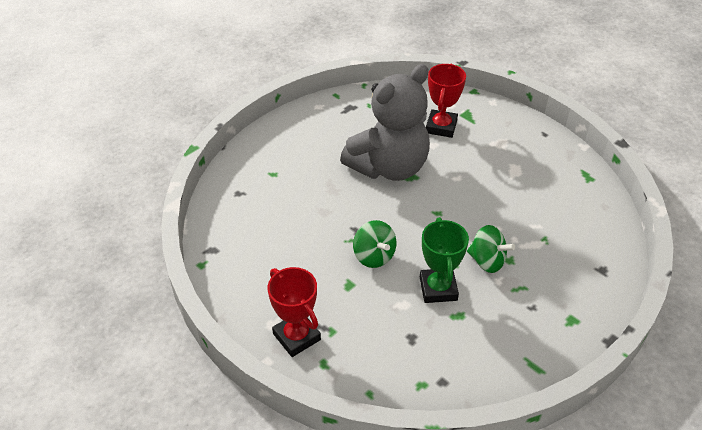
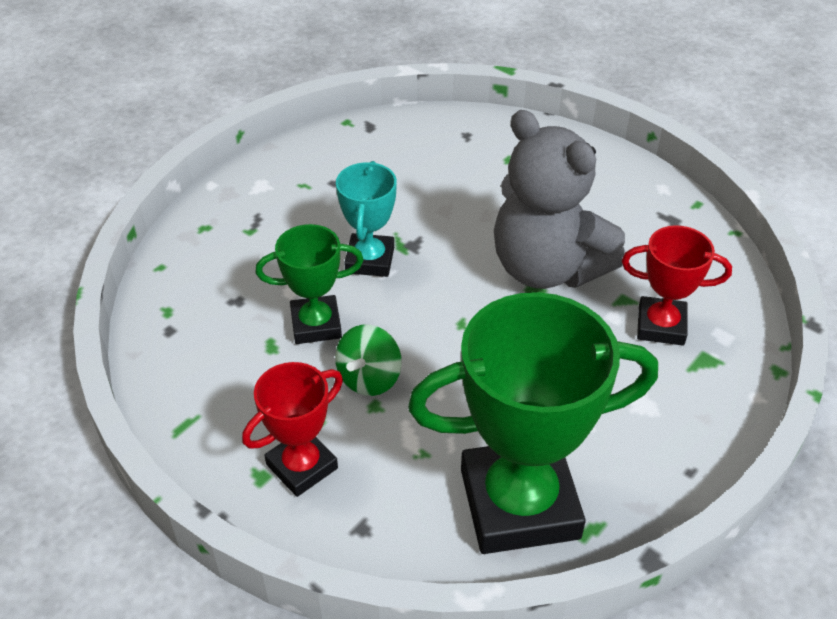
camera: 85 degrees right, 0 degrees up
(296, 337) = (242, 203): red trophy -> red trophy (302, 466)
(374, 256) = (370, 260): green spinning top -> turquoise trophy
(575, 200) = (519, 503): none -> green trophy

